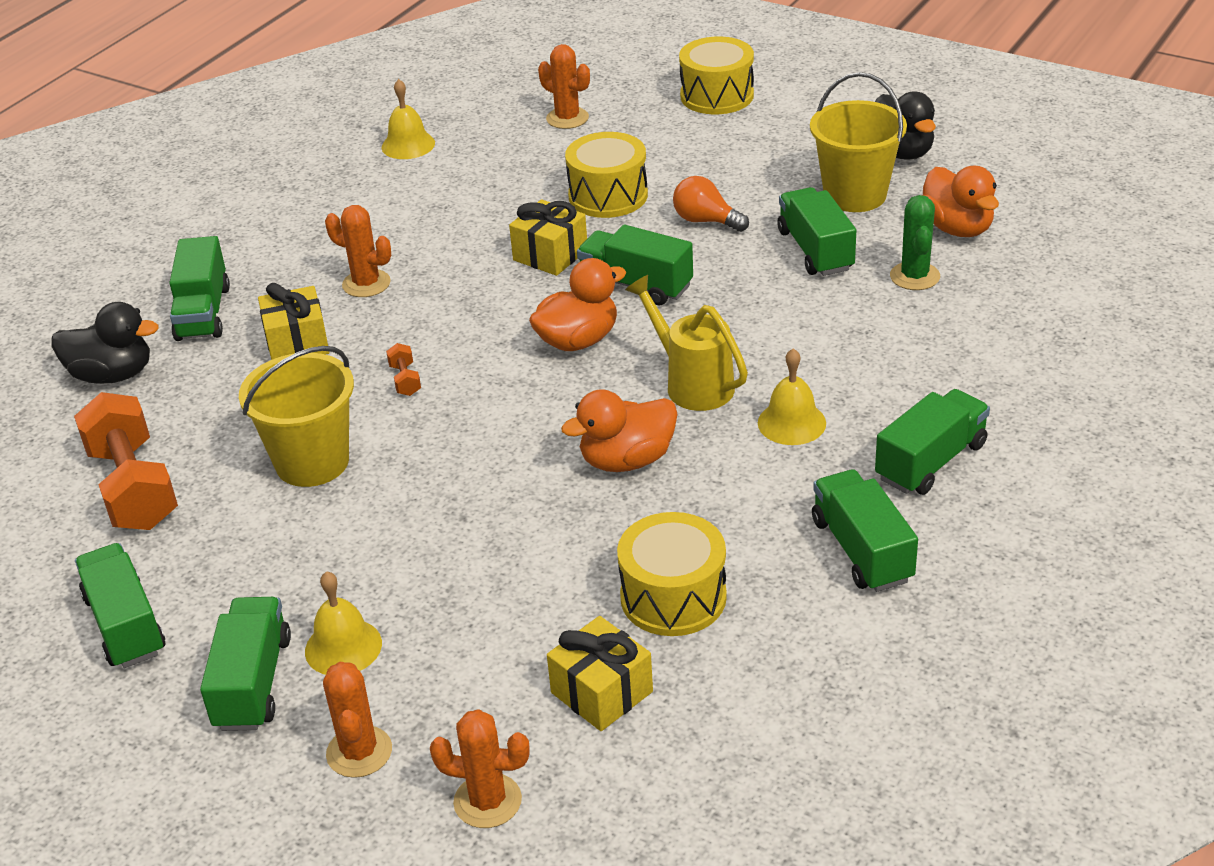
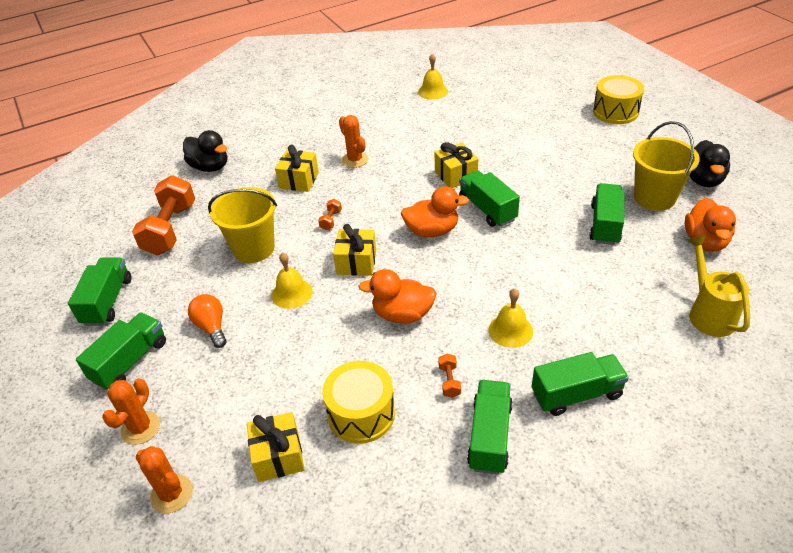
camera: 30 degrees right, 5 degrees up
(203, 313) = (272, 149): green truck -> none
(343, 647) = (183, 361): yellow bell -> yellow bell (292, 293)
(499, 421) = (356, 262): none -> yellow gift
(567, 118) = (523, 101): orange cactus -> none
(608, 196) = (511, 151): yellow drum -> none
(693, 384) = (473, 282): yellow watering can -> yellow watering can (708, 313)
(706, 221) = (554, 184): orange light bulb -> orange light bulb (212, 327)
(759, 512) = (449, 381): none -> orange dumbbell
(914, 276) = (655, 263): green cactus -> none

